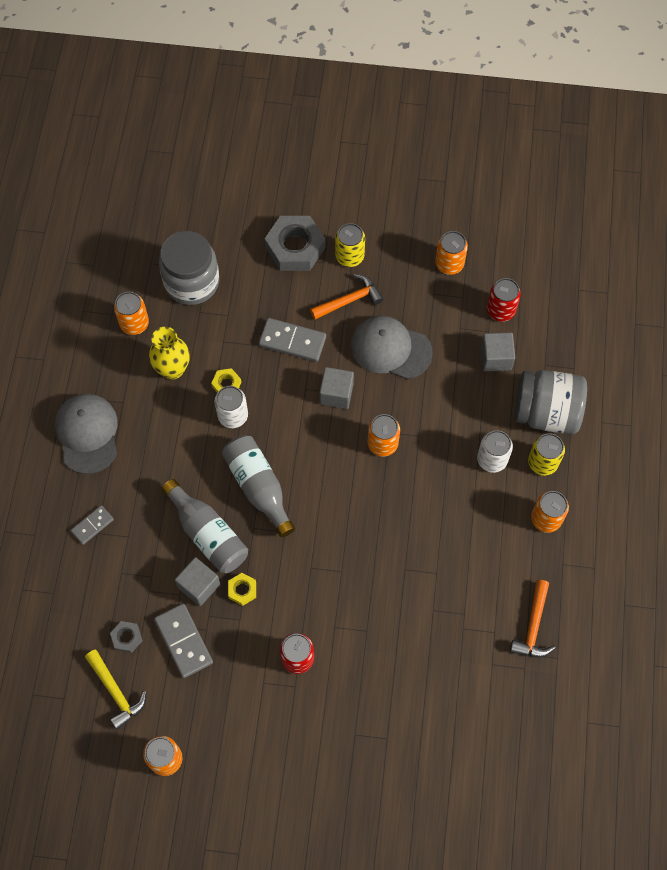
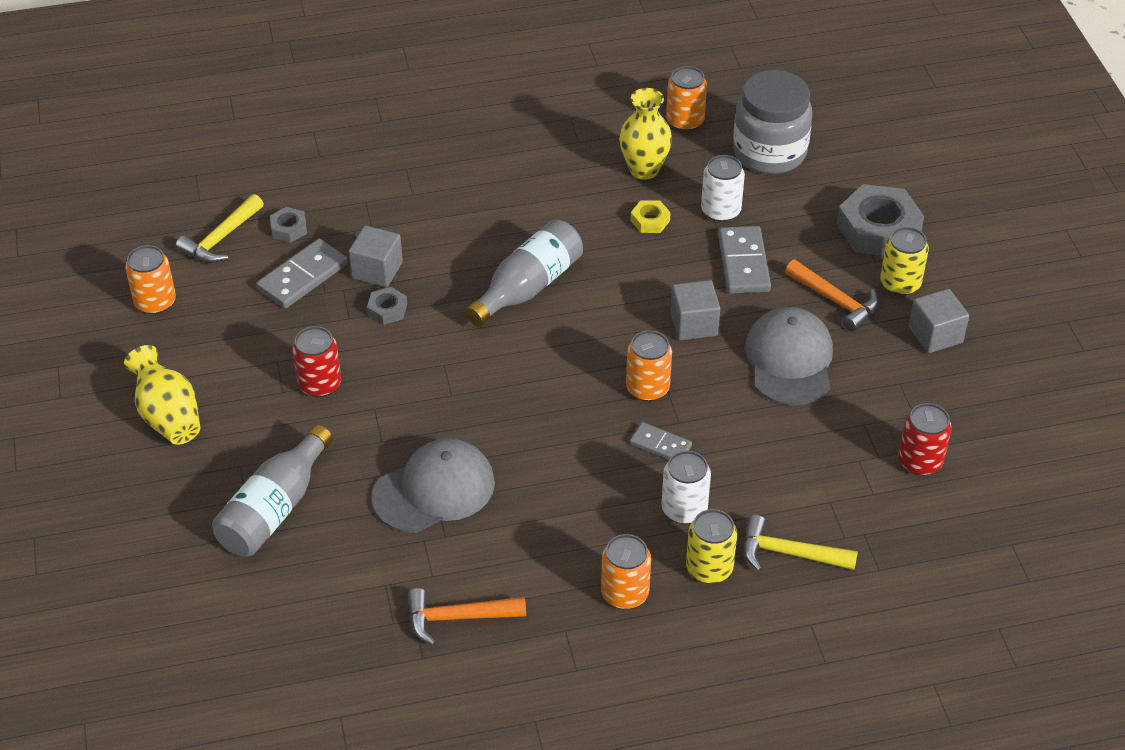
camera: 70 degrees right, 20 degrees down
(87, 433) = (524, 125): grey cap -> grey cap (434, 490)
(92, 525) = (413, 162): grey domino -> grey domino (660, 445)
(208, 534) = (446, 259): grey bottle -> grey bottle (274, 509)
(233, 416) = (611, 238): white can -> white can (720, 211)
(242, 590) = (387, 310): yellow nut -> grey nut
(288, 775) = (168, 416): none -> yellow vase
(449, 264) = (956, 387): orange can -> none
(496, 358) = (842, 475): grey cube -> grey cube (935, 335)
(546, 412) = (789, 553): grey jar -> yellow hammer

